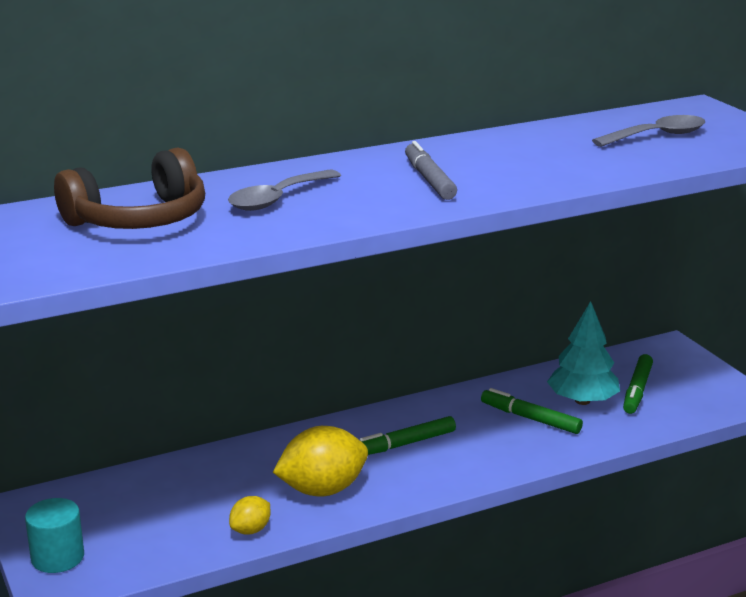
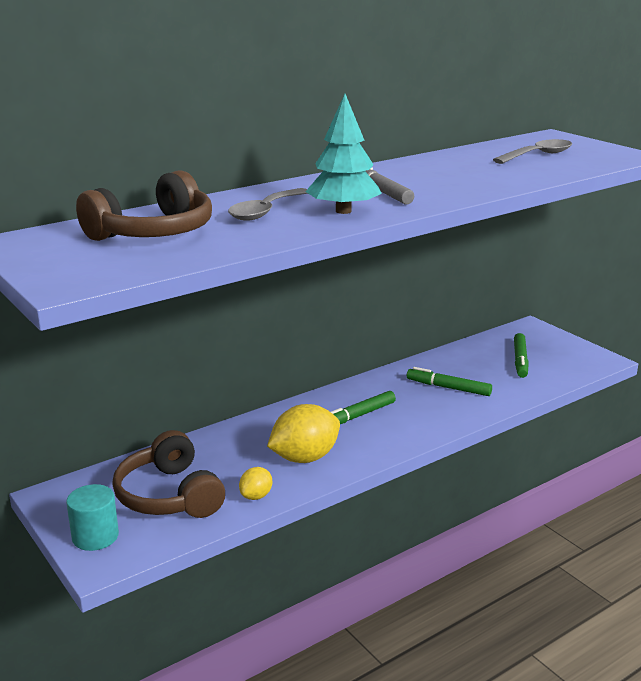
camera: 10 degrees left, 0 degrees up
(152, 519) = (169, 495): none -> brown headphones
(582, 401) = (482, 371): turquoise tree -> turquoise tree (343, 211)

